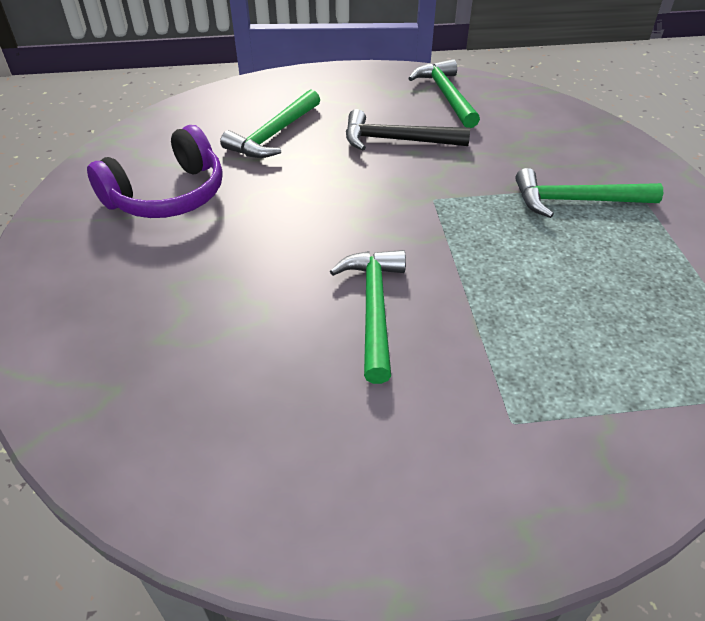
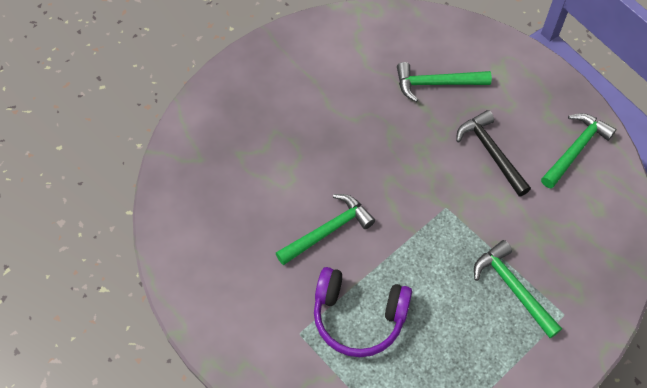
camera: 55 degrees right, 15 degrees up
(167, 195) = (336, 76): purple headphones -> purple headphones (358, 317)

